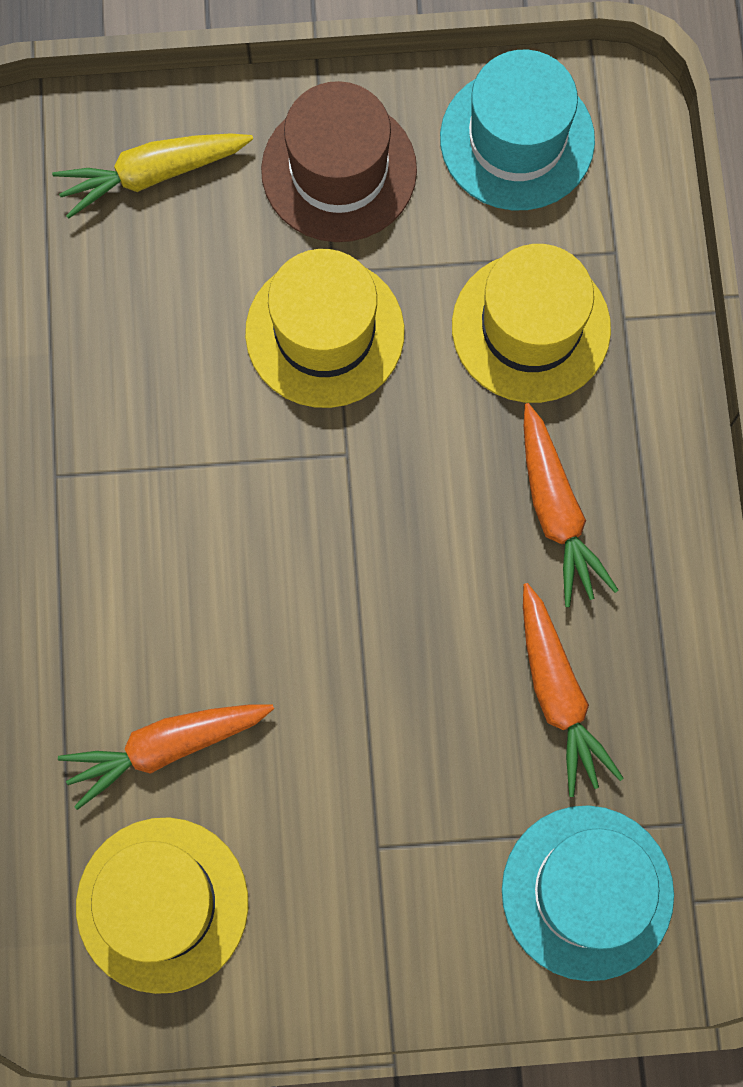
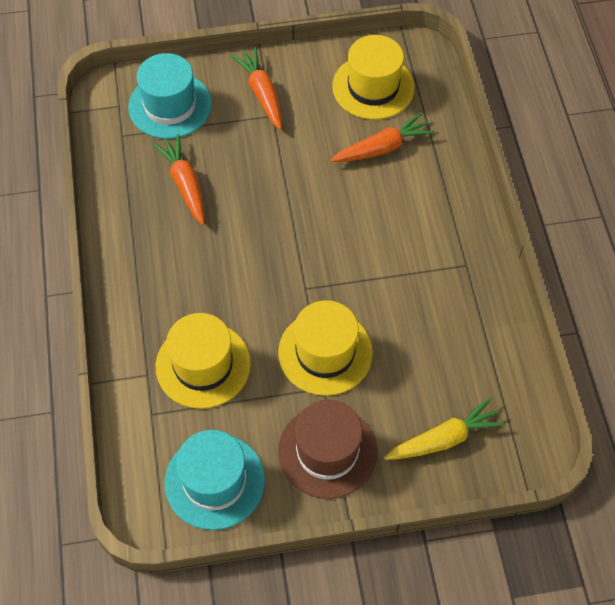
camera: 175 degrees right, 15 degrees down
(556, 512) = (187, 268): orange carrot -> orange carrot (262, 93)

